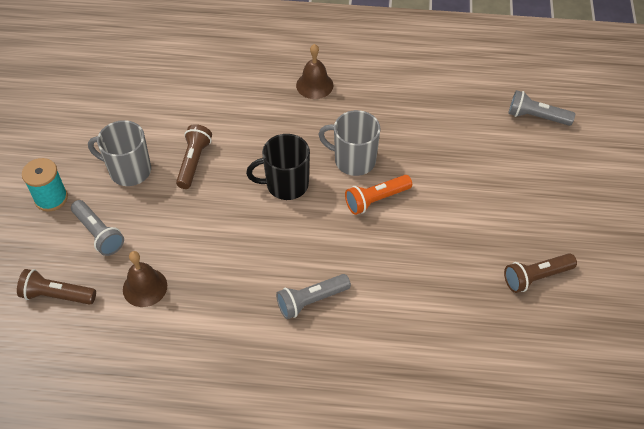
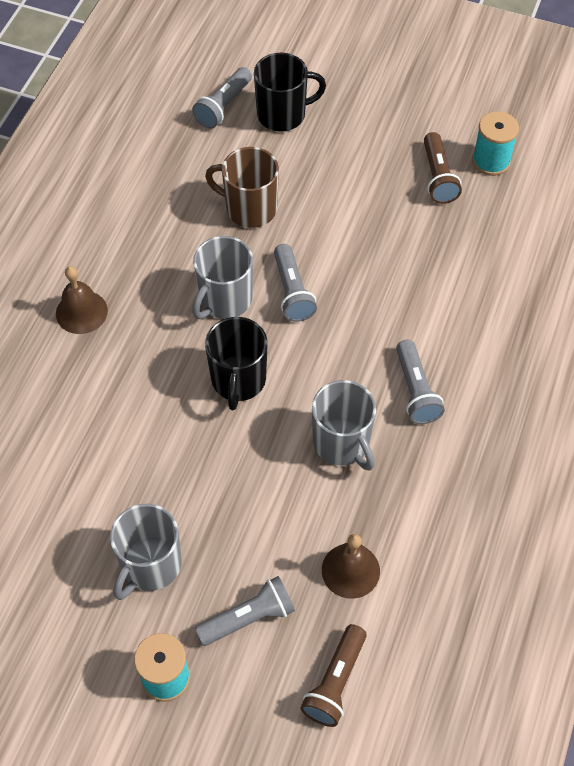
camera: 75 degrees left, 5 degrees up
(193, 162) = (163, 481): brown flashlight -> none
(250, 260) = (342, 443): none -> grey mug
(376, 200) = (292, 292): orange flashlight -> grey flashlight
(443, 156) = (249, 208): none -> brown mug
(548, 156) = (283, 114): none -> black mug
(574, 316) = (491, 161): none -> turquoise spool

